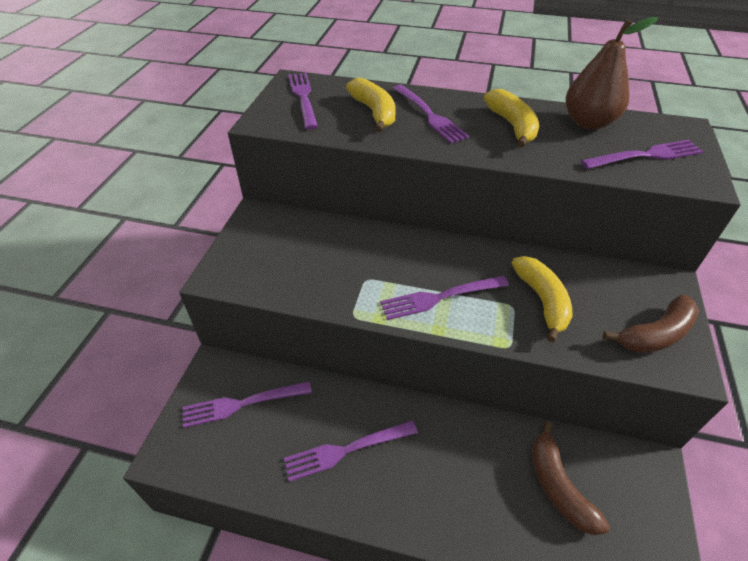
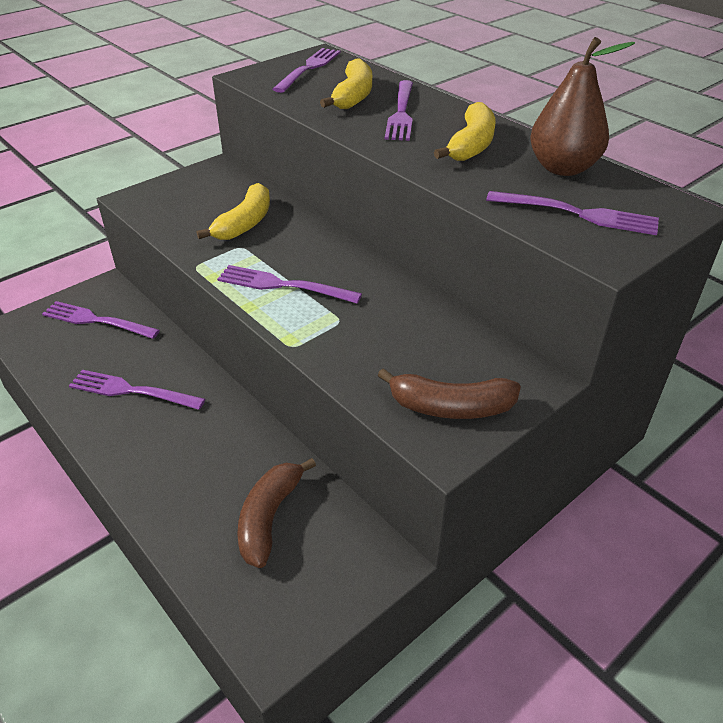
camera: 35 degrees right, 5 degrees down
(542, 301) = (373, 329): yellow banana -> yellow banana (244, 223)

